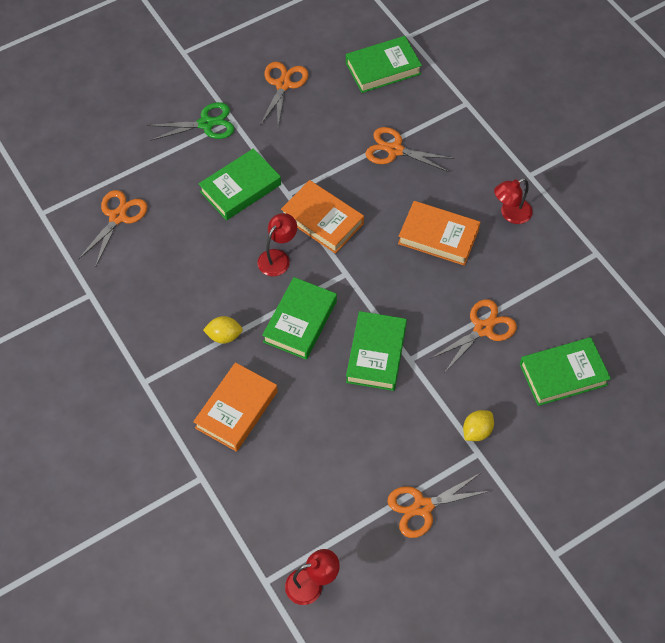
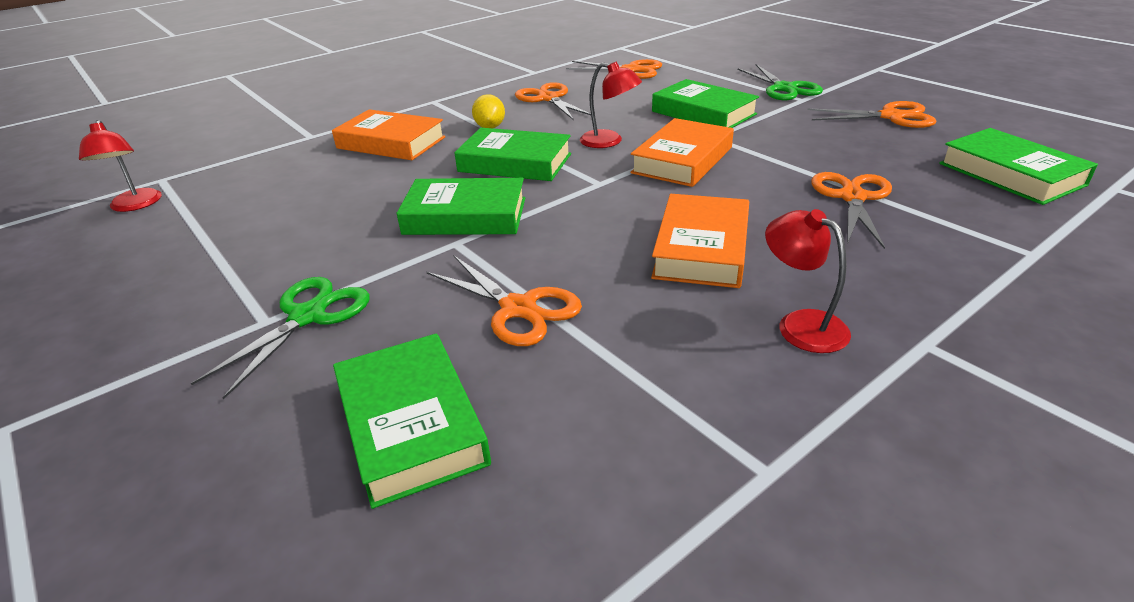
camera: 85 degrees right, 25 degrees down
(422, 507) = (193, 274): orange scissors -> orange scissors (548, 98)
(477, 431) = (307, 316): yellow lemon -> green scissors

